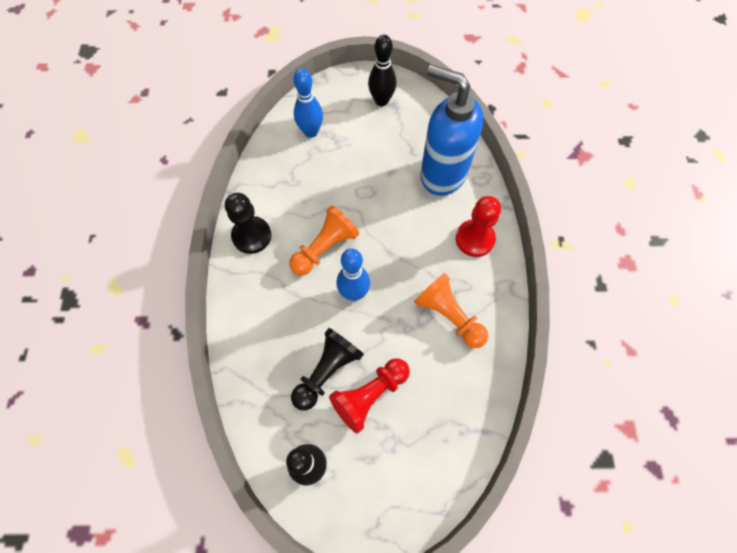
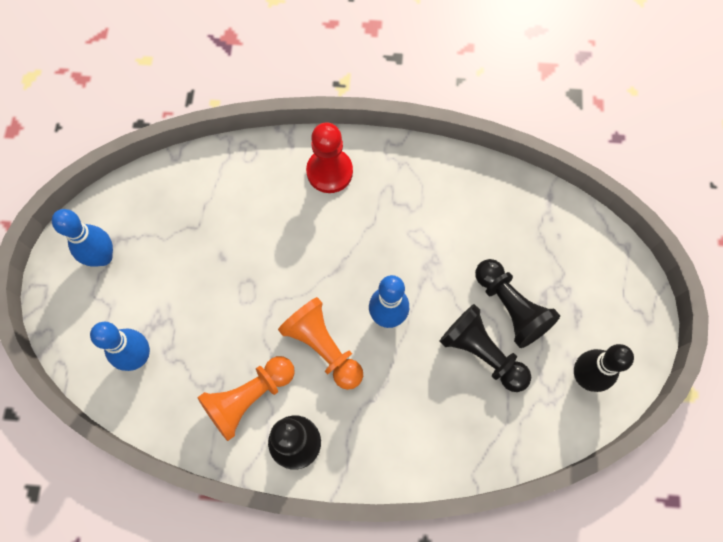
camera: 85 degrees left, 5 degrees up
(370, 395) = (510, 307): red pawn -> black pawn
(381, 101) = (103, 257): black bowling pin -> blue bowling pin
(442, 174) = (234, 195): blue soap dispenser -> none
(449, 316) = (423, 213): orange pawn -> orange pawn (249, 398)

